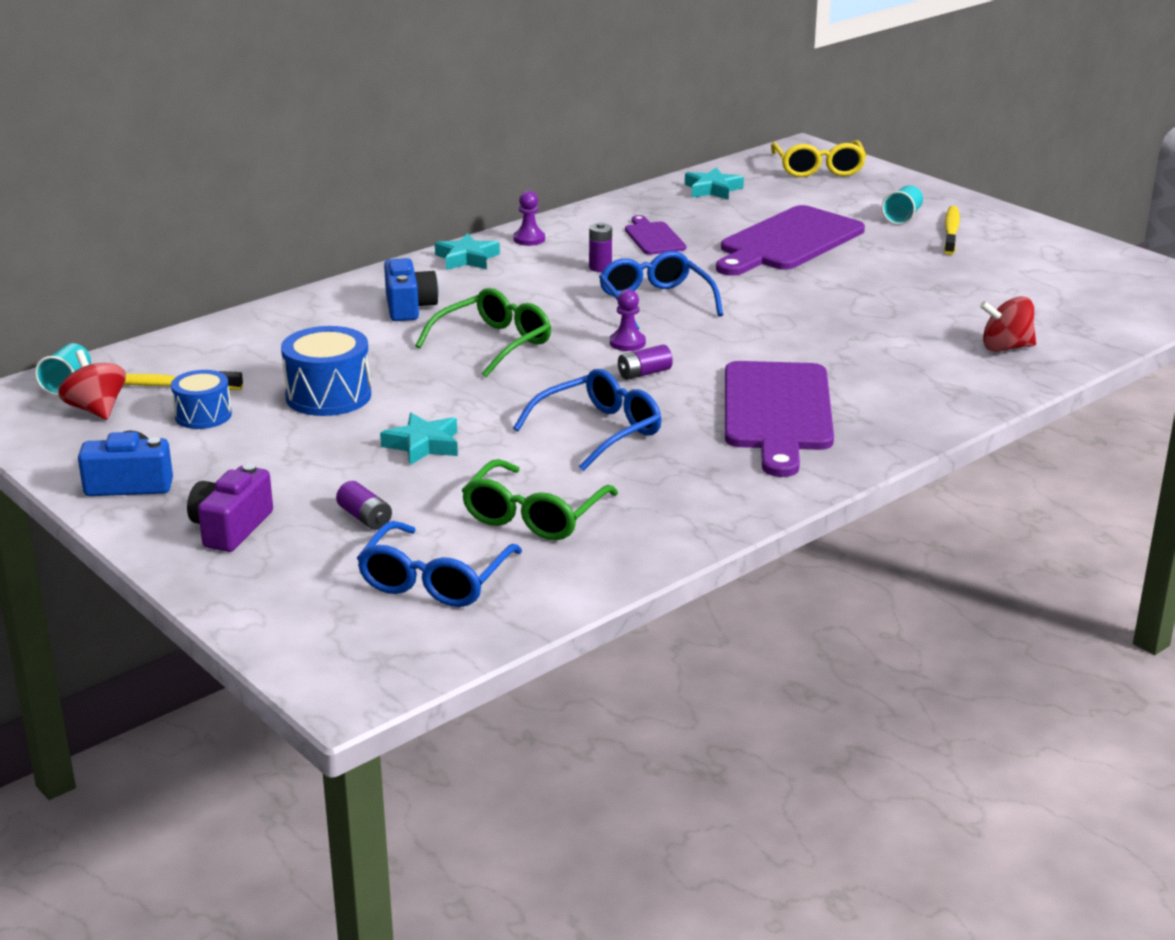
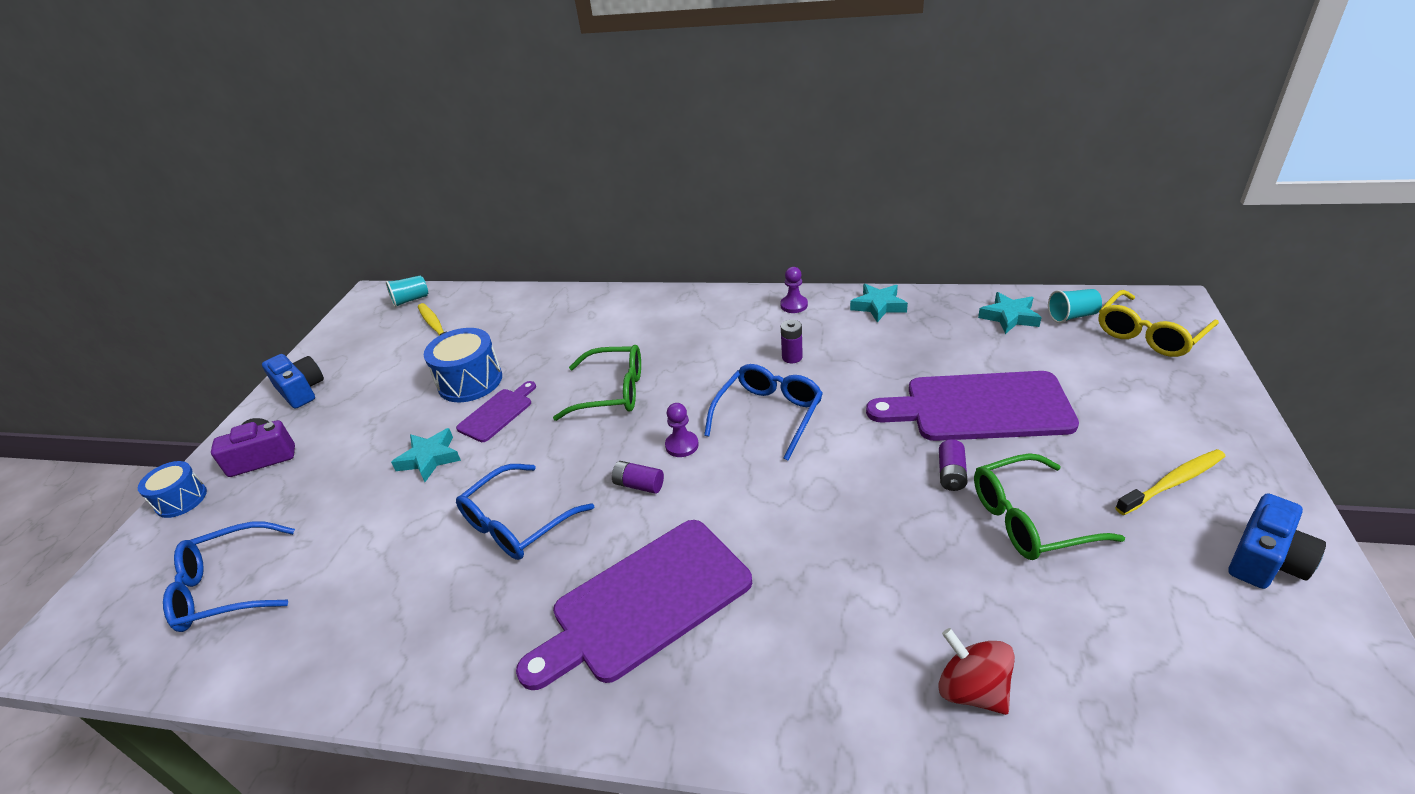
camera: 55 degrees right, 10 degrees up
(96, 409) = (386, 326): red spinning top -> none
(203, 415) = (406, 359): blue drum -> blue drum (181, 500)
(365, 518) = (306, 500): purple battery -> purple battery (951, 474)
(409, 307) = (629, 330): blue camera -> blue camera (1266, 560)
(467, 258) = (729, 304): turquoise star -> turquoise star (878, 306)
(534, 515) = (354, 575): green glasses -> green glasses (1030, 519)
(599, 431) = (517, 523): blue glasses -> blue glasses turned 120 degrees clockwise
(653, 237) = (879, 346): purple cutting board -> purple cutting board (497, 413)
(902, 217) = (1145, 435): turquoise cup -> turquoise cup (1072, 316)

